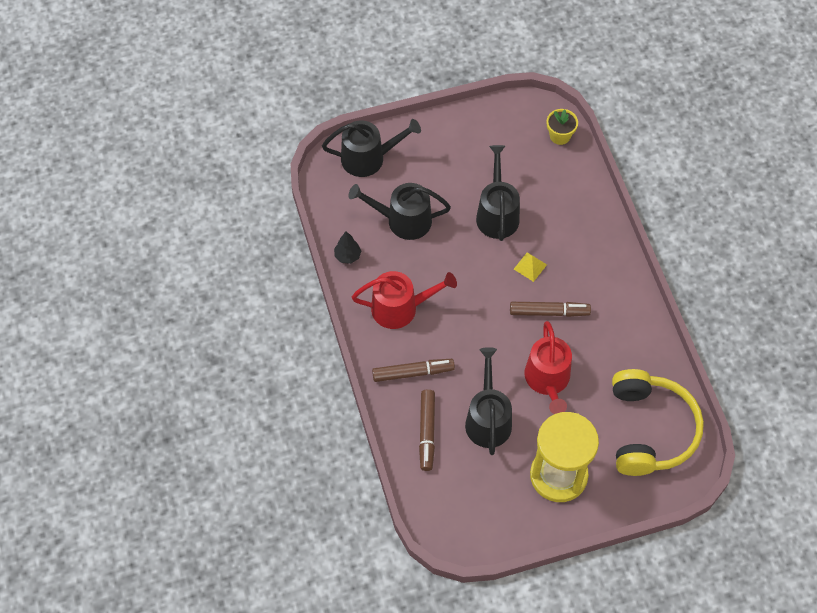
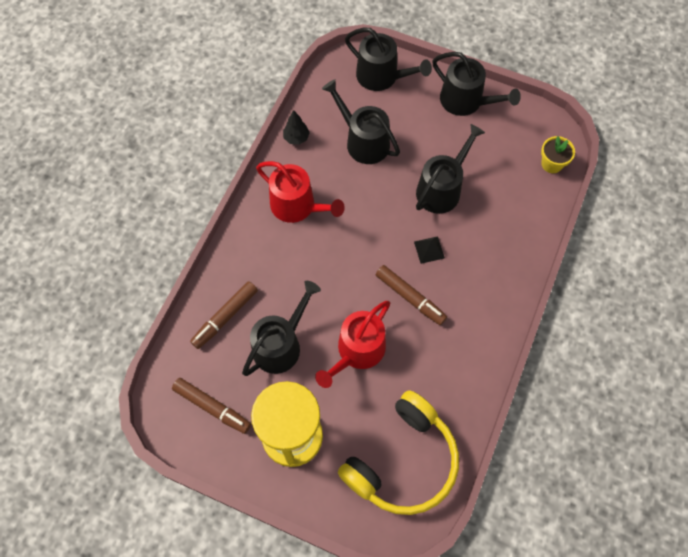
camera: 40 degrees right, 5 degrees up
(413, 372) = (259, 262): brown marker -> brown marker (212, 407)
(452, 132) = (465, 101): none -> black watering can
(530, 266) = (429, 249): yellow pyramid -> black pyramid

